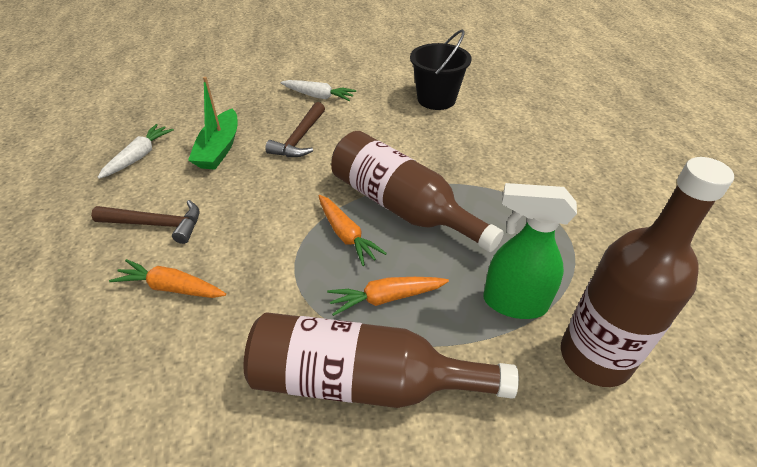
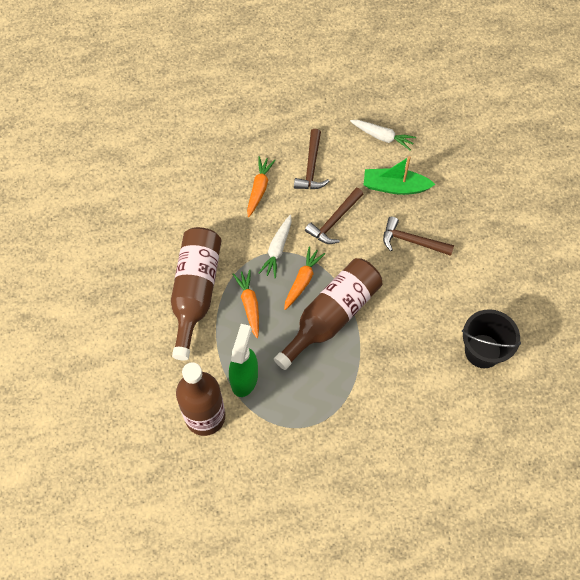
camera: 90 degrees right, 20 degrees up
(256, 202) = (334, 221): none -> brown hammer
(318, 96) = (478, 250): white carrot -> white carrot (277, 249)
(346, 235) = (302, 280): orange carrot -> orange carrot turned 150 degrees clockwise

